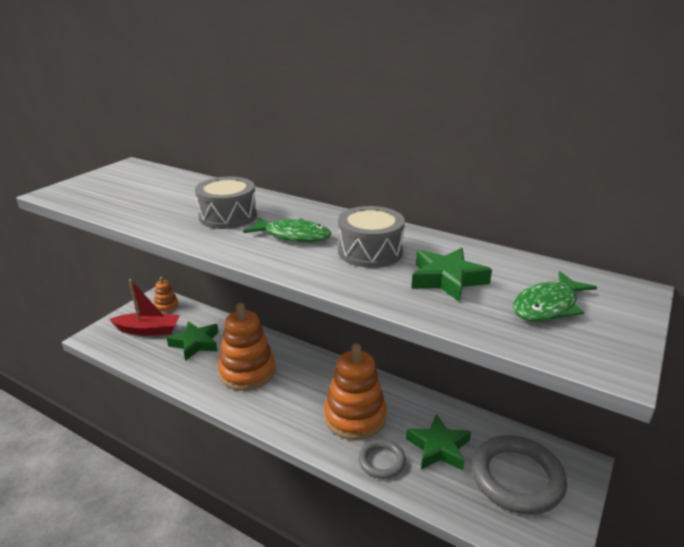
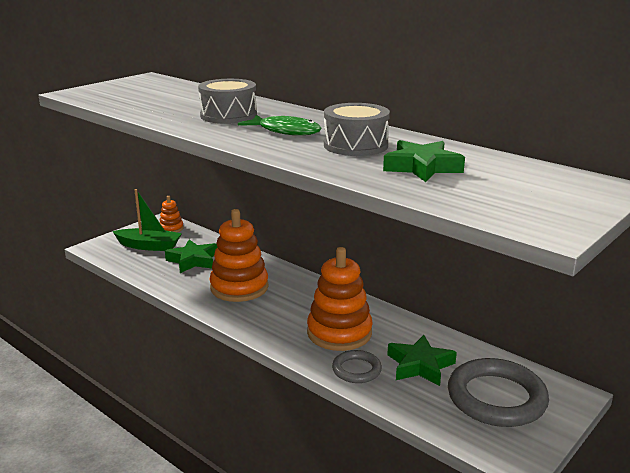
camera: 10 degrees right, 5 degrees down
(148, 330) = (149, 246): red boat -> green boat
(548, 306) = (513, 190): green fish -> none

